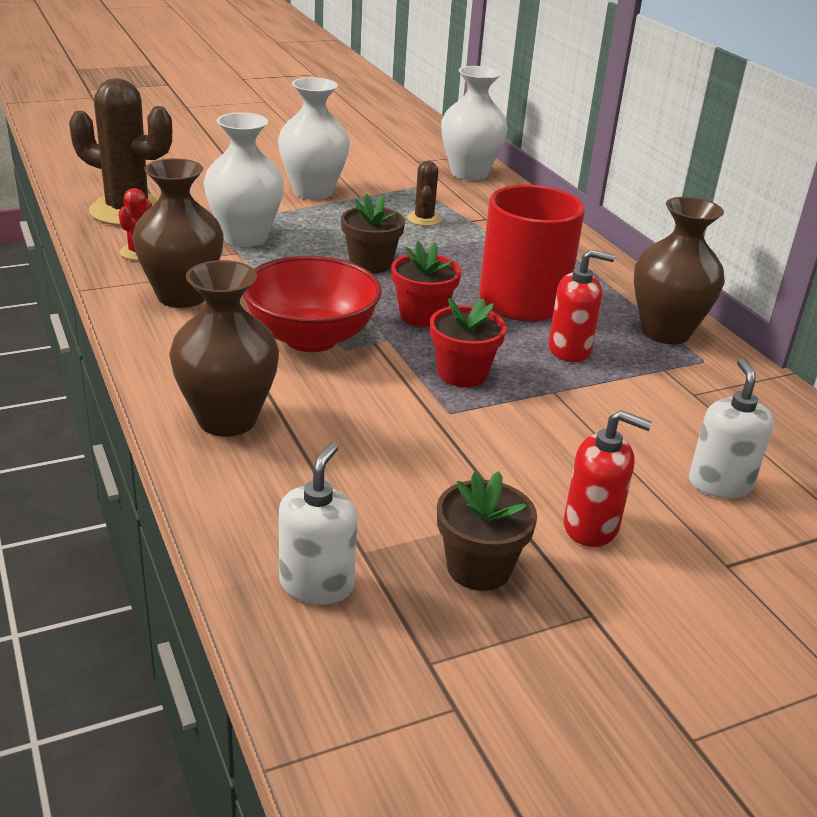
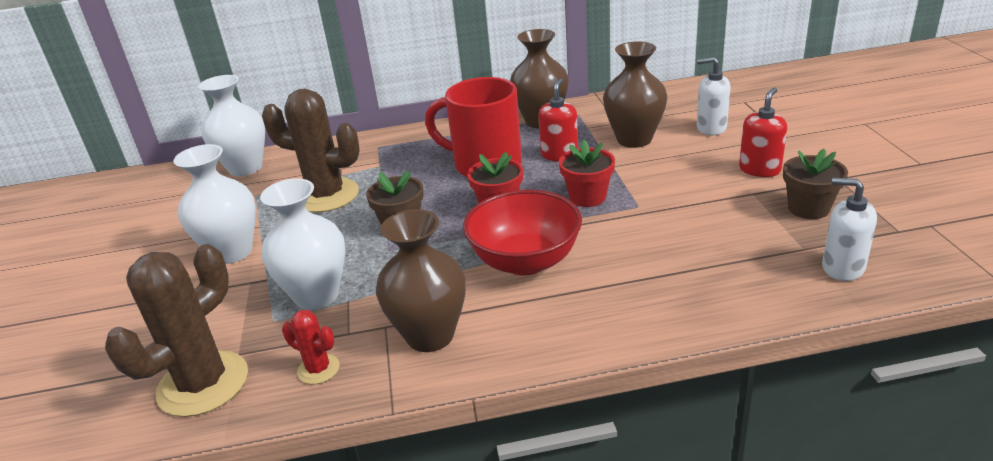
camera: 70 degrees left, 0 degrees up
(227, 420) = (650, 306): brown vase -> brown vase (634, 139)
(424, 219) = (327, 196): brown cactus -> brown cactus, size x2.11

